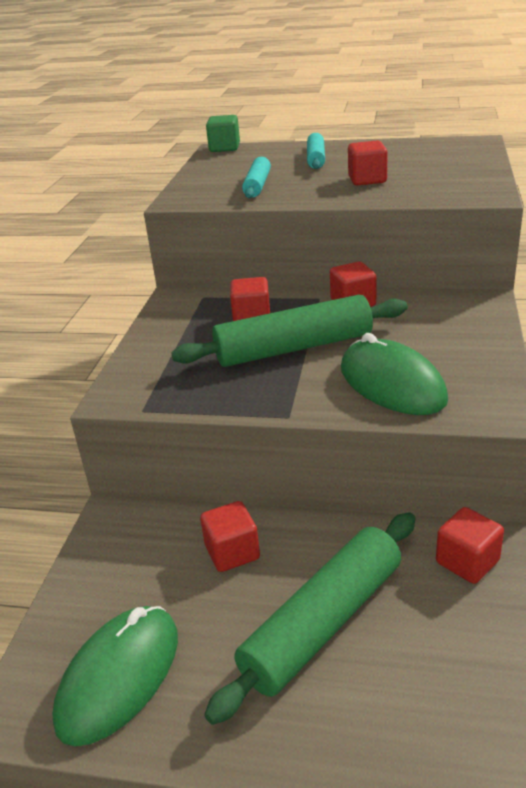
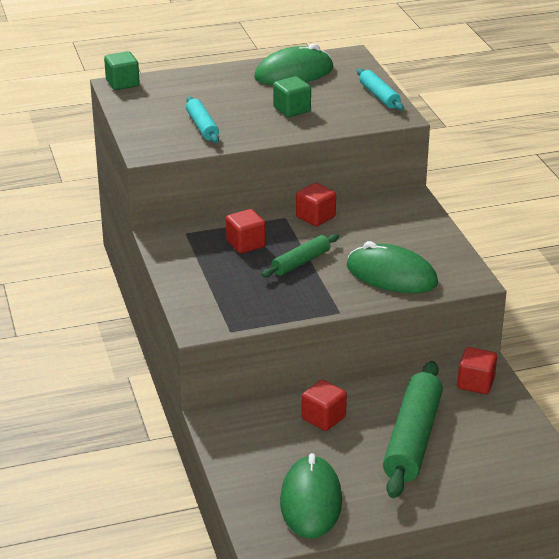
camera: 30 degrees left, 0 degrees up
(294, 348) = (301, 262): green rolling pin -> green rolling pin, size x0.54
(316, 159) = (225, 89): turquoise rolling pin -> turquoise rolling pin (379, 96)
(367, 180) = (292, 109): red cube -> green cube
(401, 151) = (294, 73): none -> green mouse

